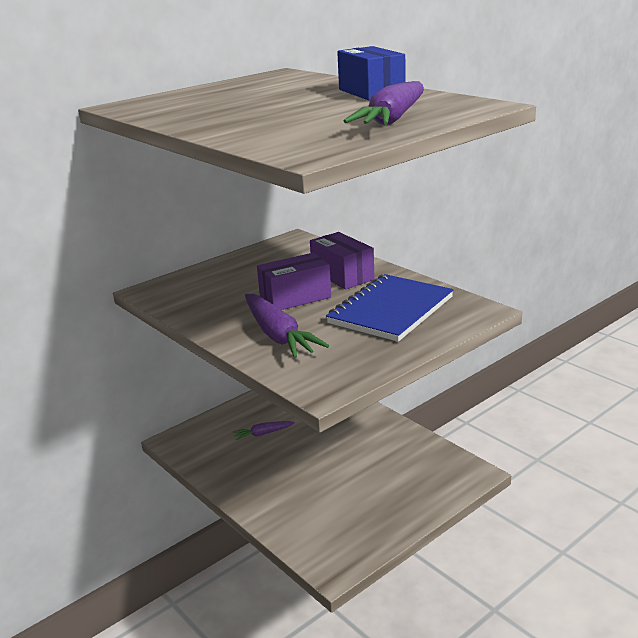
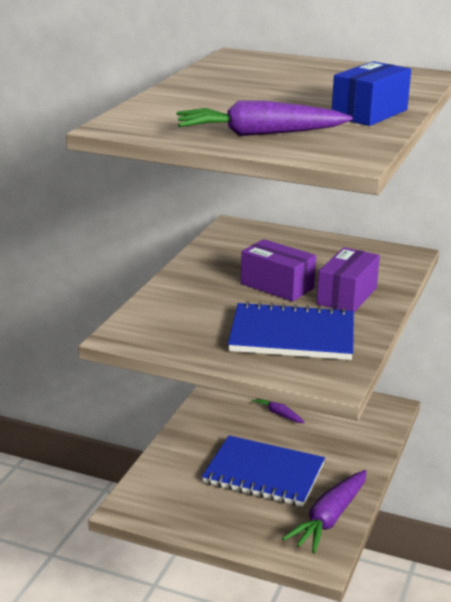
camera: 60 degrees right, 0 degrees up
(278, 335) = (198, 296): purple carrot -> purple carrot (329, 519)
(342, 468) = (264, 474): none -> blue notebook

